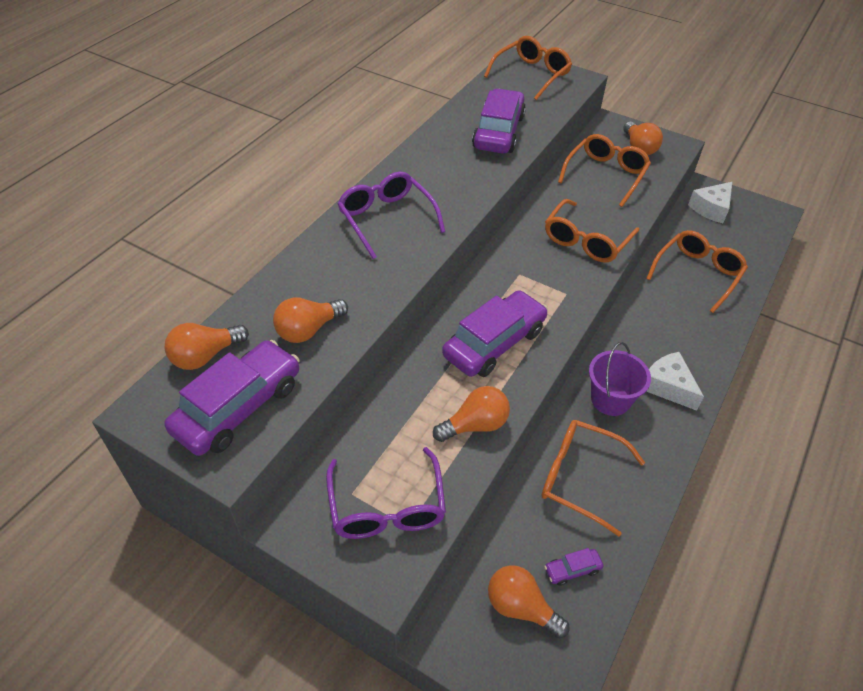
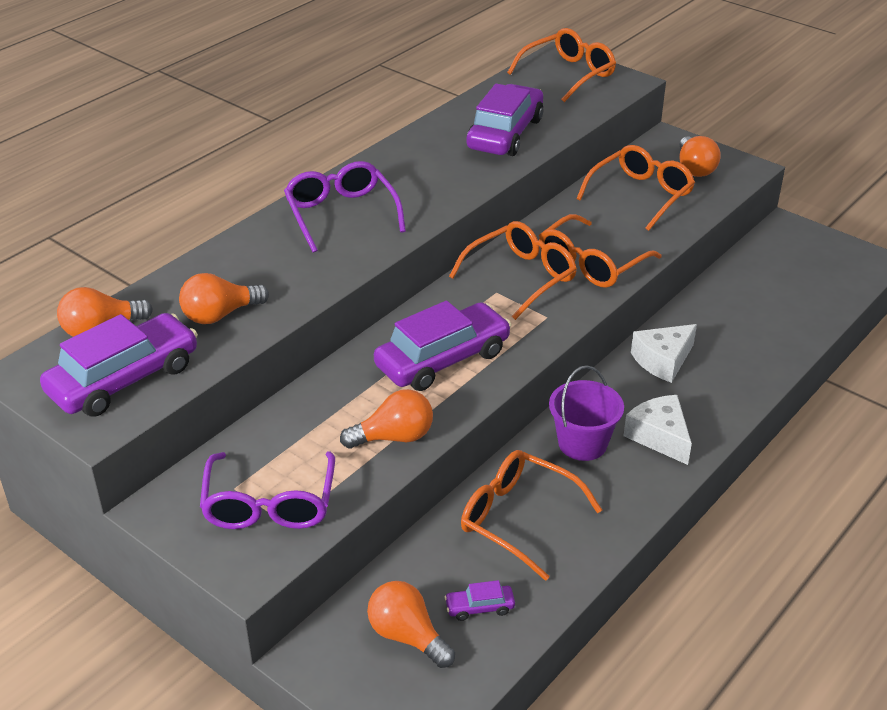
camera: 10 degrees right, 10 degrees down
(697, 273) = (741, 320): orange glasses -> orange glasses (521, 277)
(711, 209) = (785, 249): white cheese -> white cheese (663, 361)

